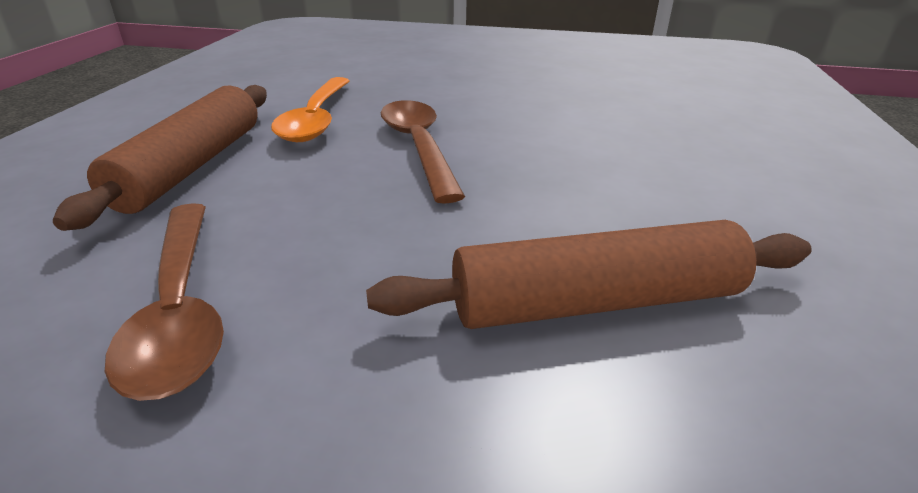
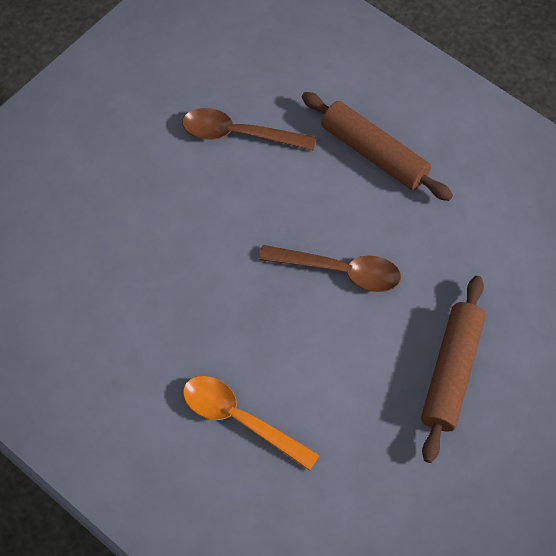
camera: 120 degrees right, 30 degrees up
(316, 119) = (418, 231): orange spoon -> orange spoon (240, 419)
(596, 302) = (155, 267): brown rolling pin -> brown rolling pin (451, 372)

